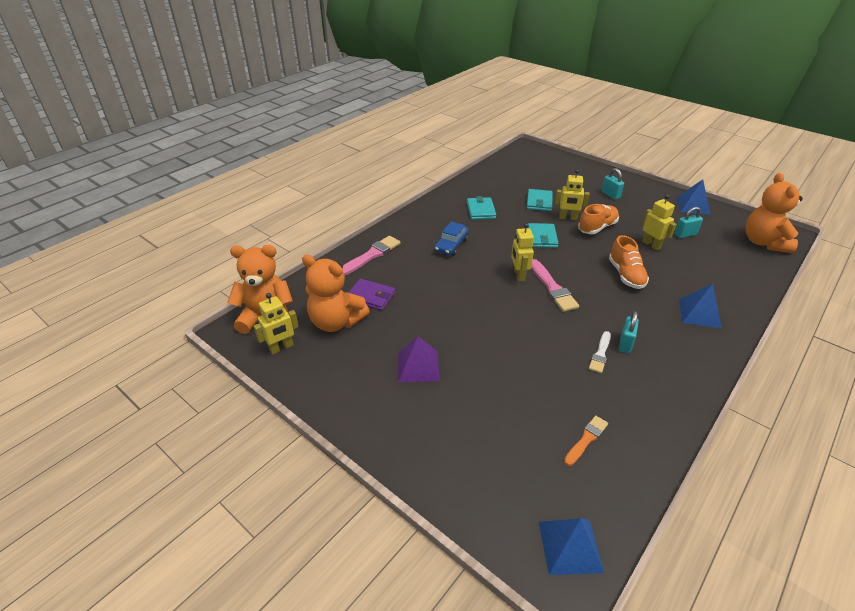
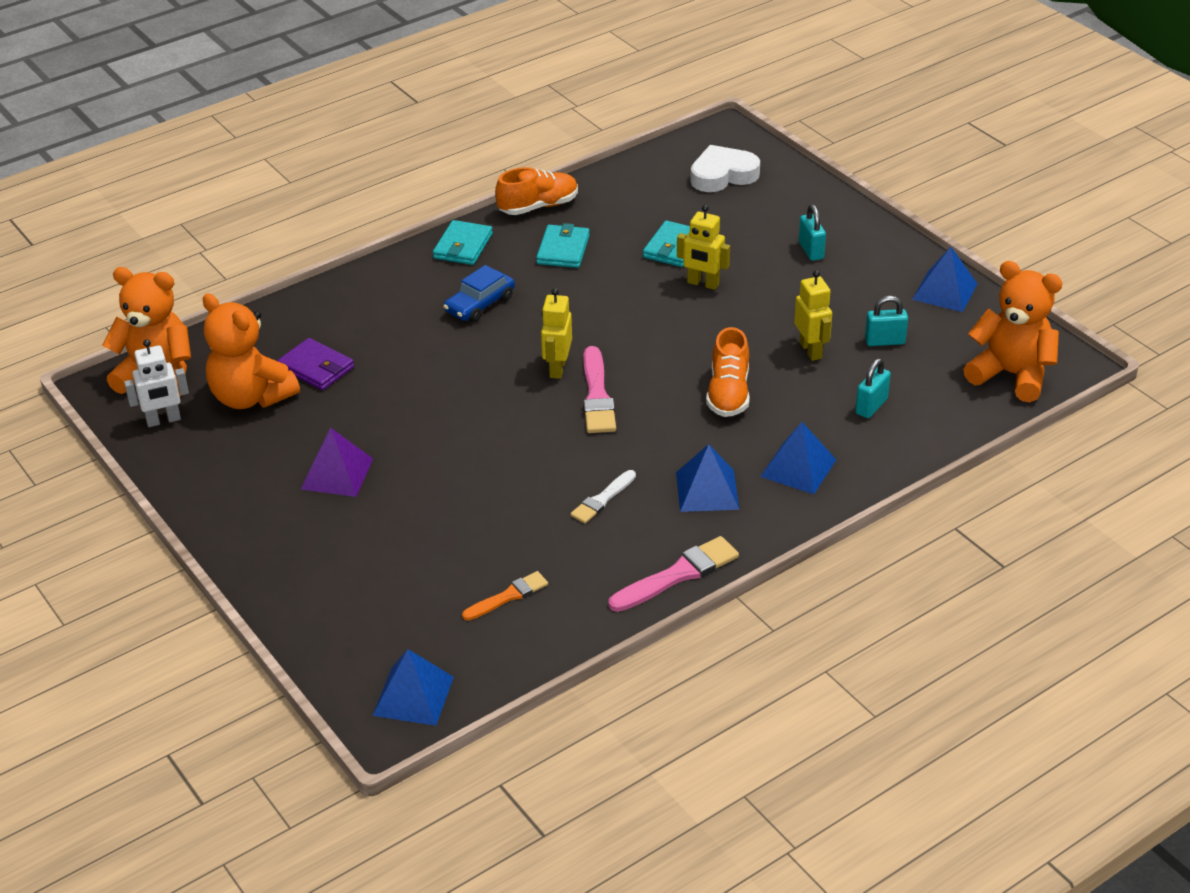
camera: 15 degrees right, 0 degrees up
(281, 348) = (163, 420): yellow robot -> white robot
(371, 255) = (345, 303): pink brush -> pink brush (678, 575)
(539, 166) = (723, 175): none -> white heart
(542, 237) = (635, 312): turquoise wallet -> turquoise wallet (463, 246)
(597, 227) = (741, 308): orange shoe -> orange shoe (538, 206)
(625, 343) = (649, 491): turquoise padlock -> turquoise padlock (871, 406)
(658, 337) = (707, 490): none -> blue pyramid
(764, 242) = (1011, 375): orange teddy bear -> orange teddy bear turned 105 degrees clockwise

